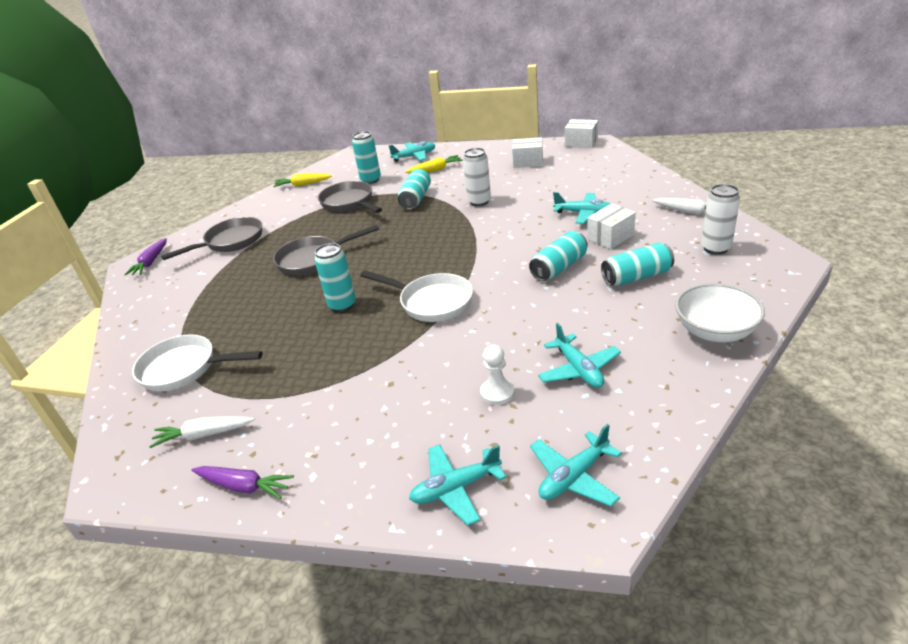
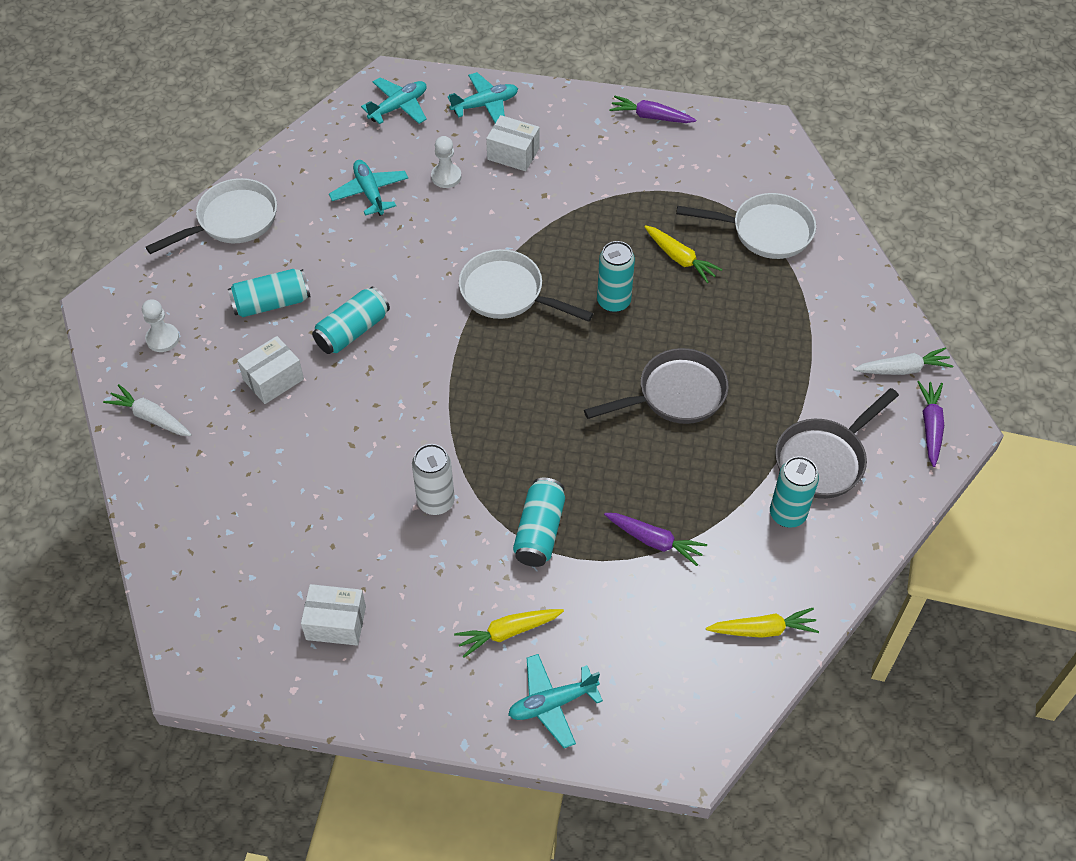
camera: 175 degrees right, 20 degrees up
(204, 435) = (706, 160): white carrot -> white carrot (902, 369)
(274, 340) = (680, 258): none -> yellow carrot
(349, 203) = (654, 541): grey pan -> purple carrot
(371, 180) = (629, 618): turquoise can -> turquoise can (787, 514)
(581, 143) = (221, 682): white box -> white box (513, 154)
(584, 213) = (290, 439): turquoise plane -> none
(715, 248) = (162, 339): white can -> white pawn
(715, 331) = (232, 221): white bowl -> white pan

